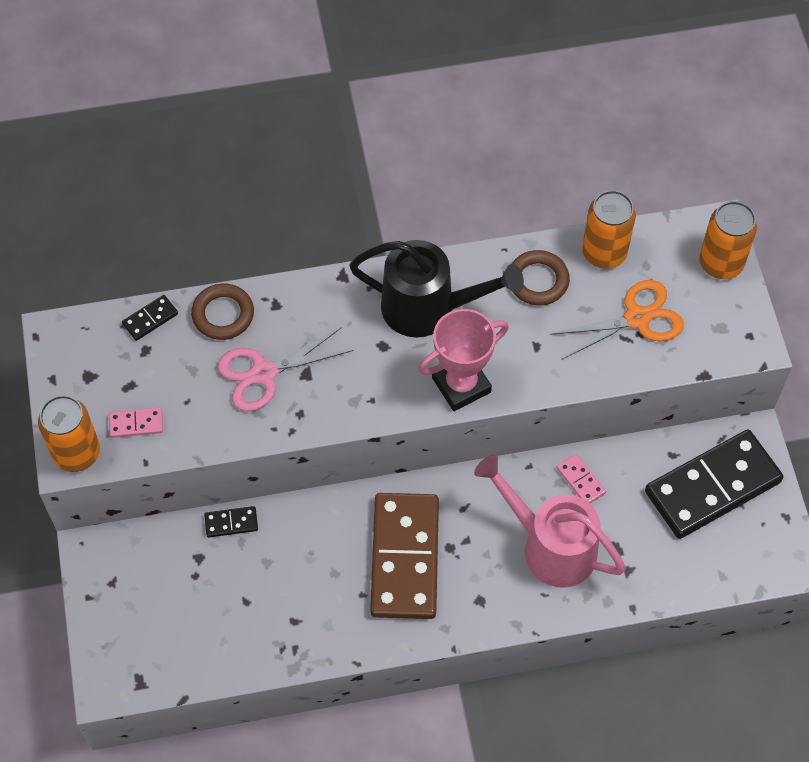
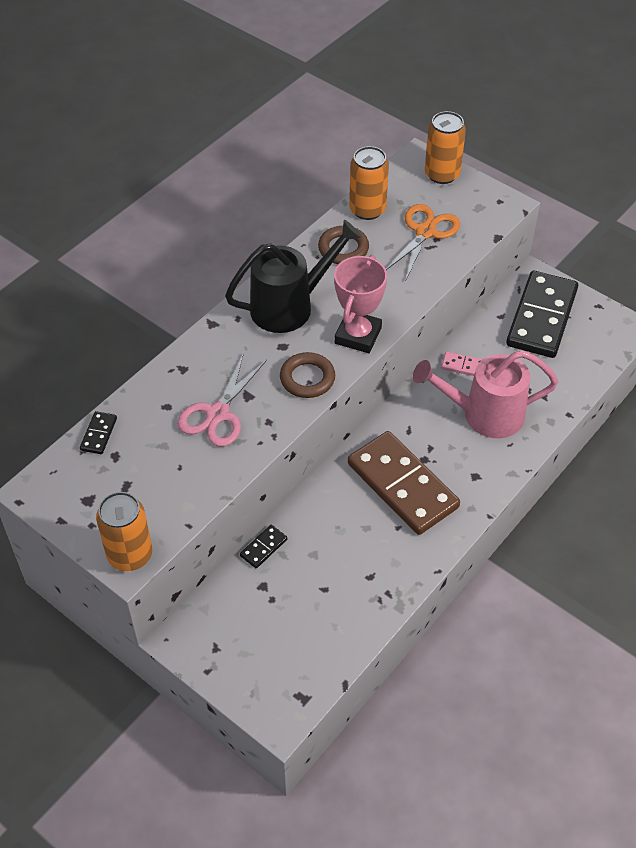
camera: 40 degrees left, 10 degrees down
(136, 424) = (156, 506): pink domino -> none
(223, 314) = (150, 398): brown ring -> brown ring (307, 378)

